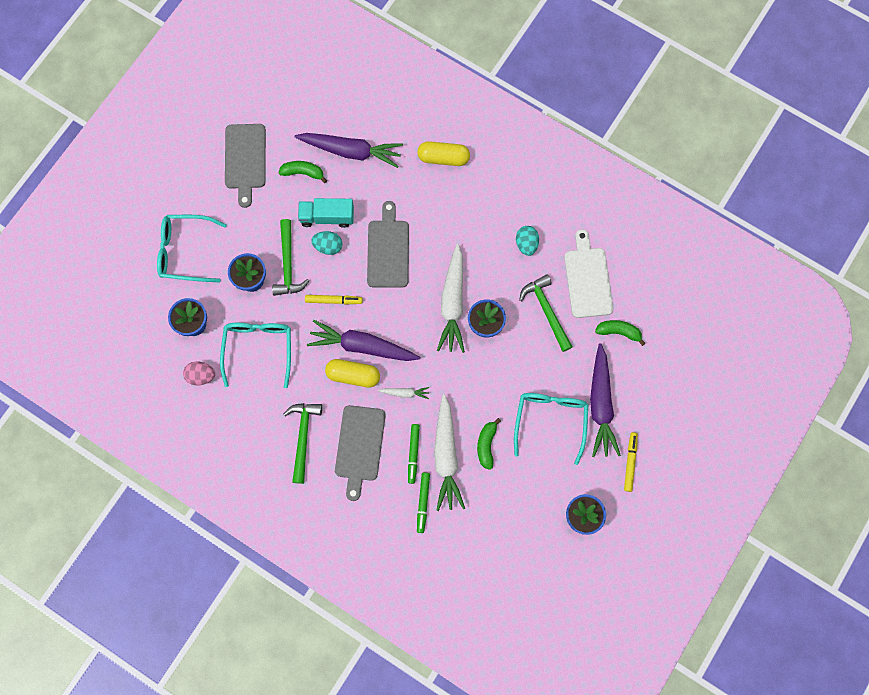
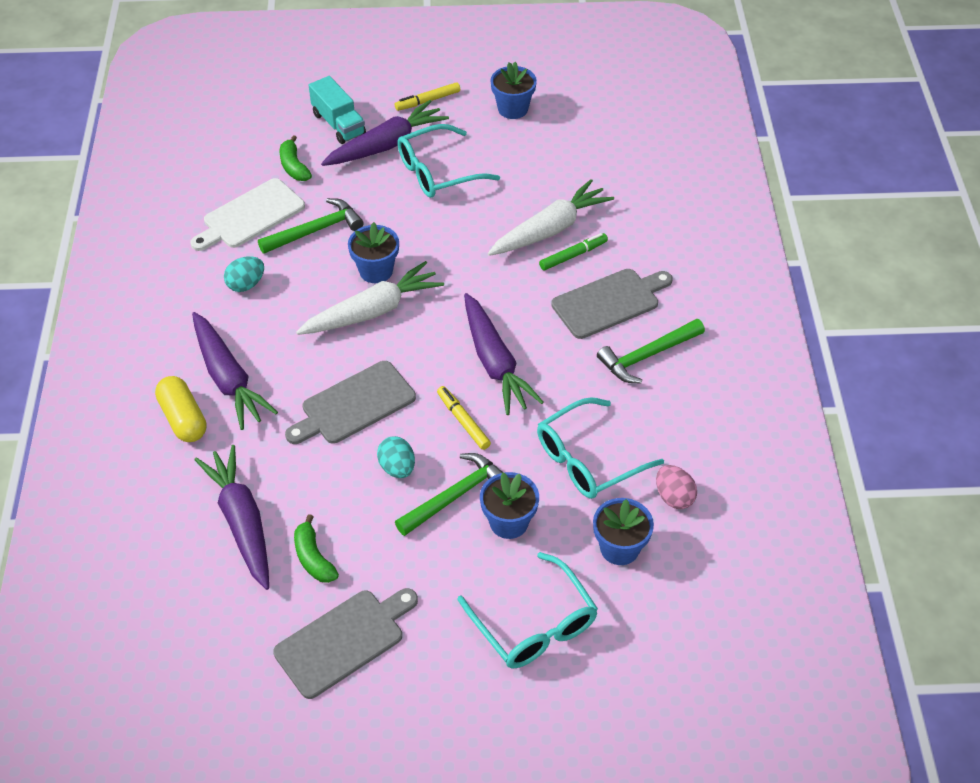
camera: 125 degrees left, 25 degrees down
(327, 217) = (357, 492): turquoise truck -> turquoise truck (338, 124)
(353, 375) = (536, 352): yellow capsule -> none
(405, 393) = (514, 297): white carrot -> none
(423, 502) = (615, 222): green marker -> none
(456, 195) = (228, 378): none -> purple carrot
(486, 445) = (508, 205): green banana -> none
(546, 310) = (316, 230): green hammer -> green hammer turned 150 degrees counterclockwise

